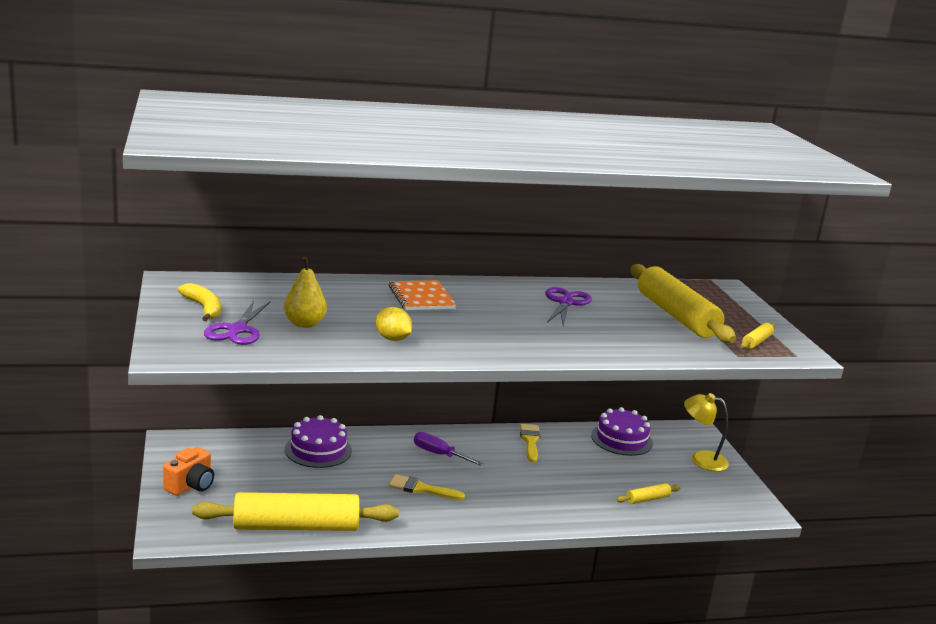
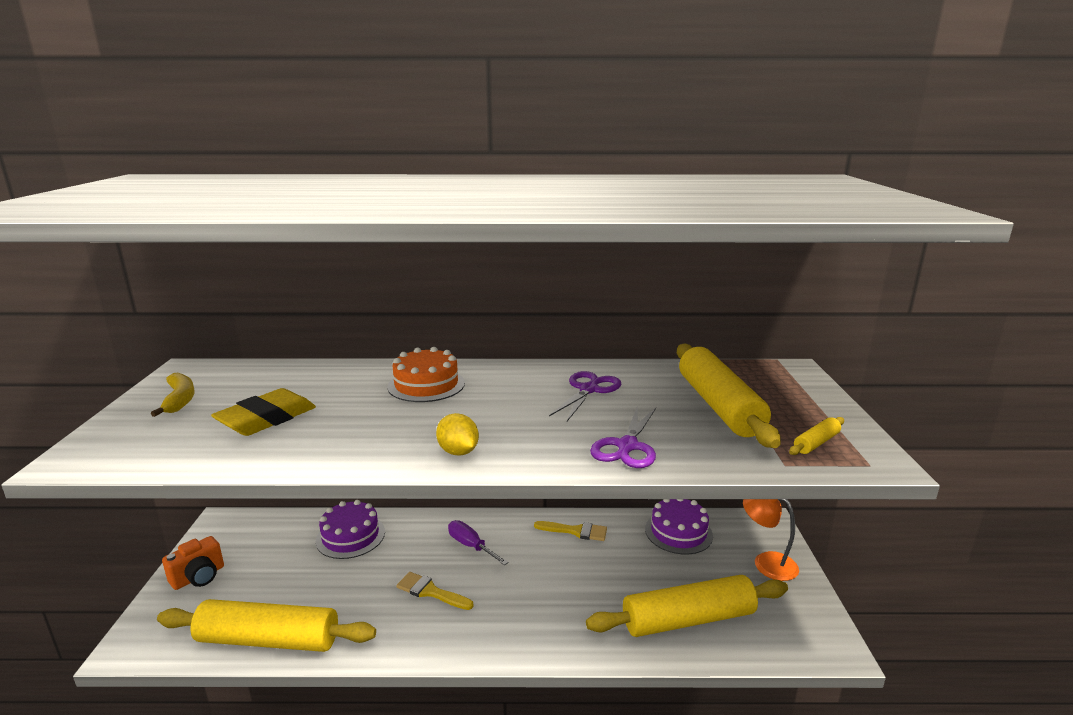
camera: 15 degrees right, 0 degrees up
(237, 330) = (185, 427): purple scissors -> purple scissors (627, 446)
(304, 324) = (267, 418): yellow pear -> yellow eraser
(392, 339) = (349, 438): yellow lemon -> yellow lemon (458, 452)
(421, 297) = (426, 385): orange notebook -> orange cake
(530, 441) = (576, 531): yellow brush -> yellow brush turned 90 degrees clockwise
(647, 499) = (688, 619): yellow rolling pin -> yellow rolling pin, size x2.39
(701, 459) = (766, 562): yellow lamp -> orange lamp

